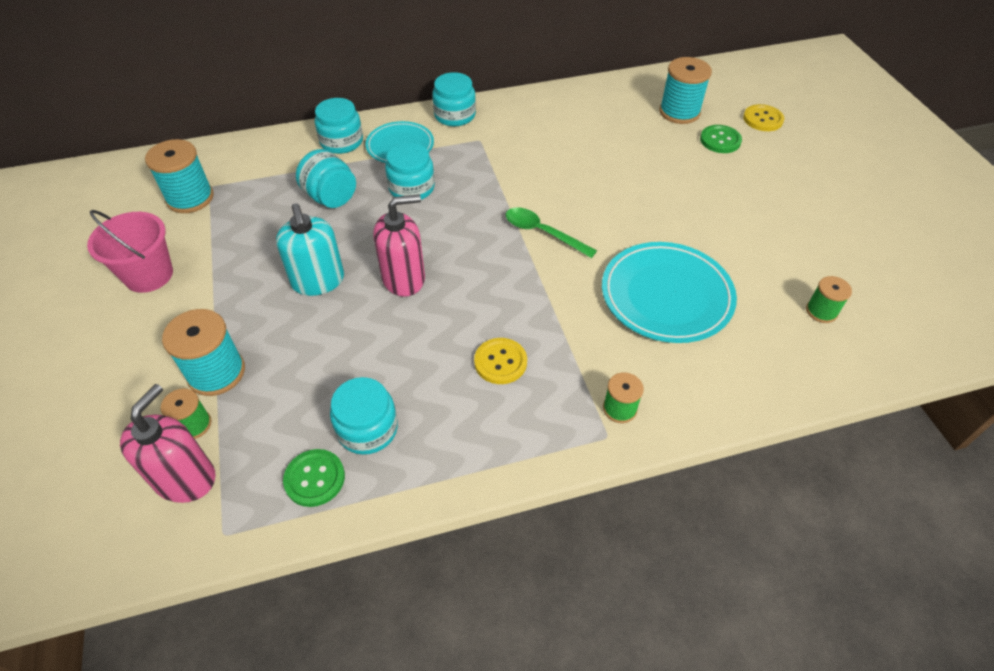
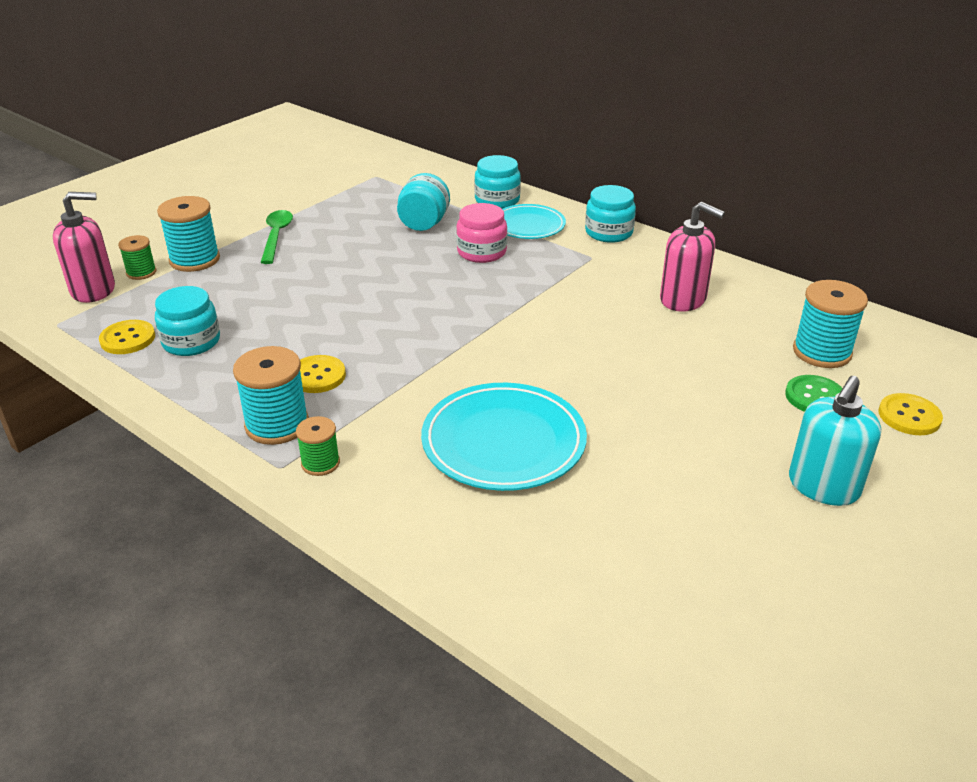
camera: 55 degrees right, 15 degrees down
(149, 275) = (262, 196): pink bucket -> none
(190, 198) = (355, 175): turquoise spool -> turquoise spool (277, 425)
(314, 478) = (128, 339): green button -> yellow button
(318, 281) = (324, 258): turquoise soap dispenser -> turquoise soap dispenser (823, 486)
(404, 278) = (367, 292): pink soap dispenser -> pink soap dispenser (683, 299)
(411, 188) = (481, 252): turquoise jar -> pink jar
(542, 233) = (507, 337): green spoon -> green spoon (276, 236)
(821, 311) = (606, 568): green spool -> none

